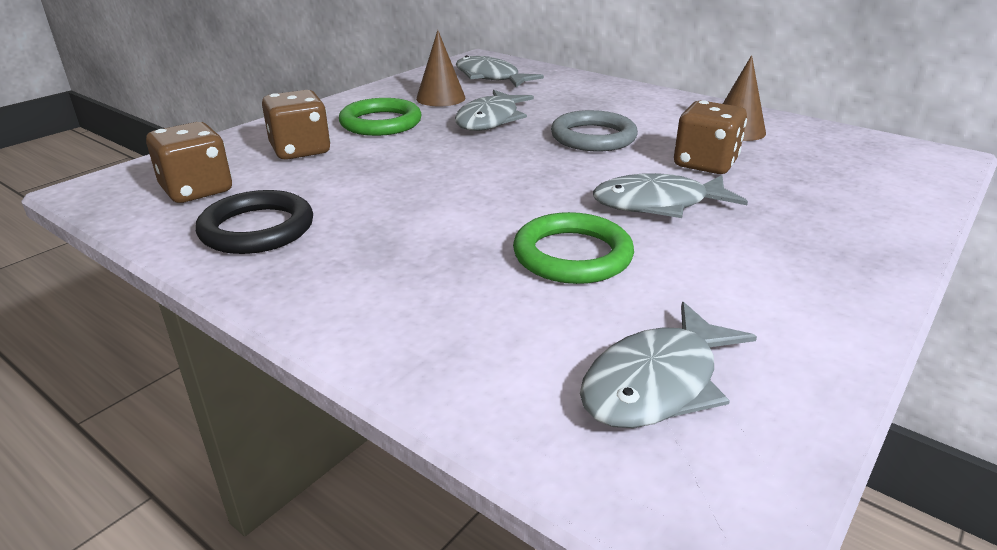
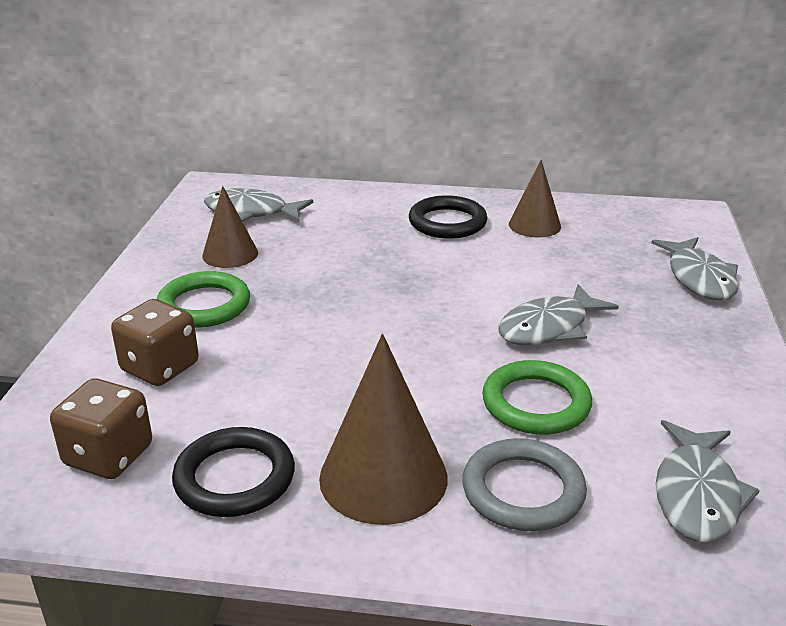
camera: 30 degrees left, 0 degrees up
(366, 265) = (383, 477): none -> brown cone
(490, 120) = (312, 270): grey fish -> grey fish (699, 278)
(593, 137) = (427, 266): grey ring -> grey ring (523, 490)
(650, 113) = (447, 222): none -> black ring
(705, 164) = (544, 271): brown dice -> none

